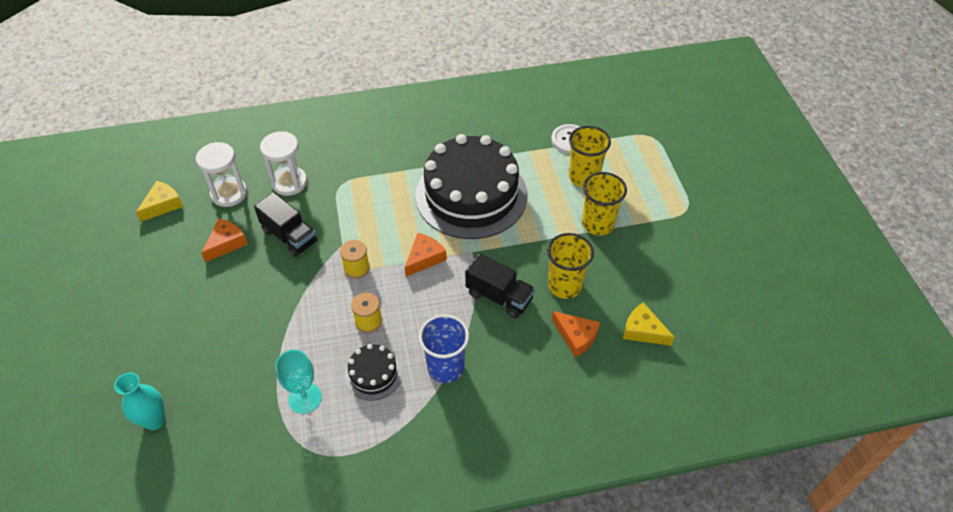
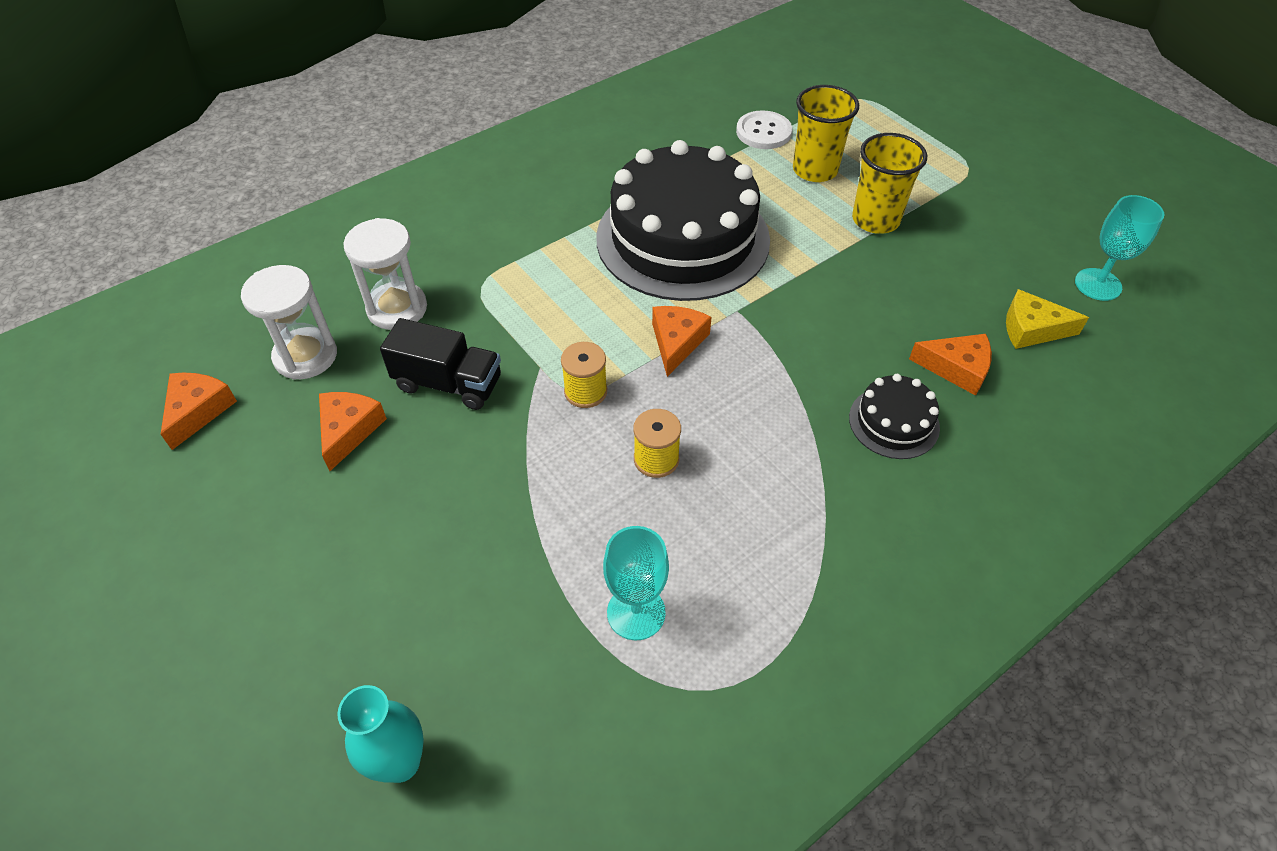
camera: 25 degrees left, 0 degrees up
(163, 205) = (198, 411): yellow cheese -> orange cheese
(373, 374) = (717, 532): black cake -> black cake (894, 422)
(445, 367) = (815, 479): blue cup -> none
(499, 296) = (818, 355): black truck -> none
(565, 285) = (892, 309): yellow cup -> none
(710, 318) = (1098, 284): none -> turquoise goblet

